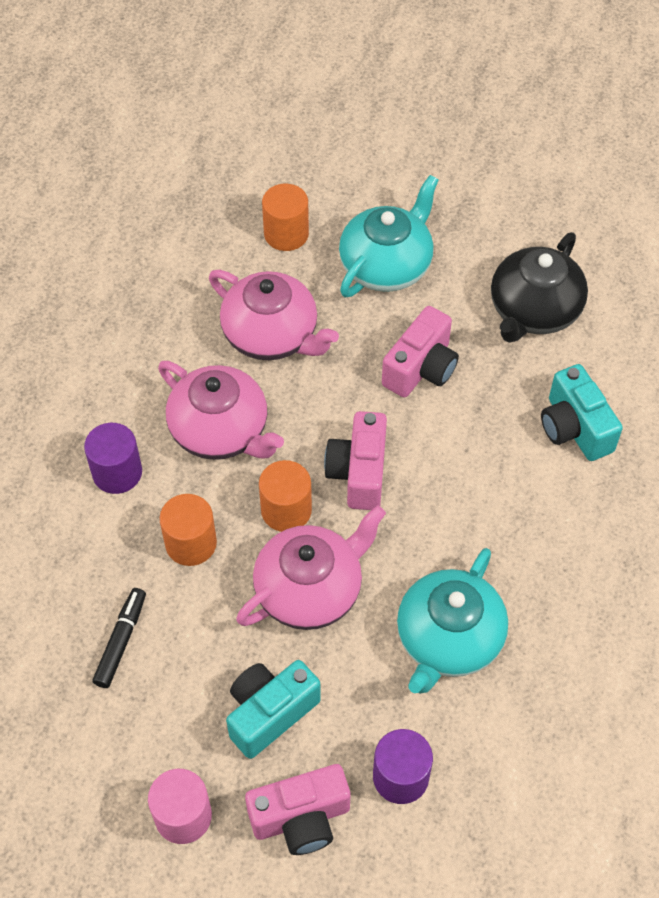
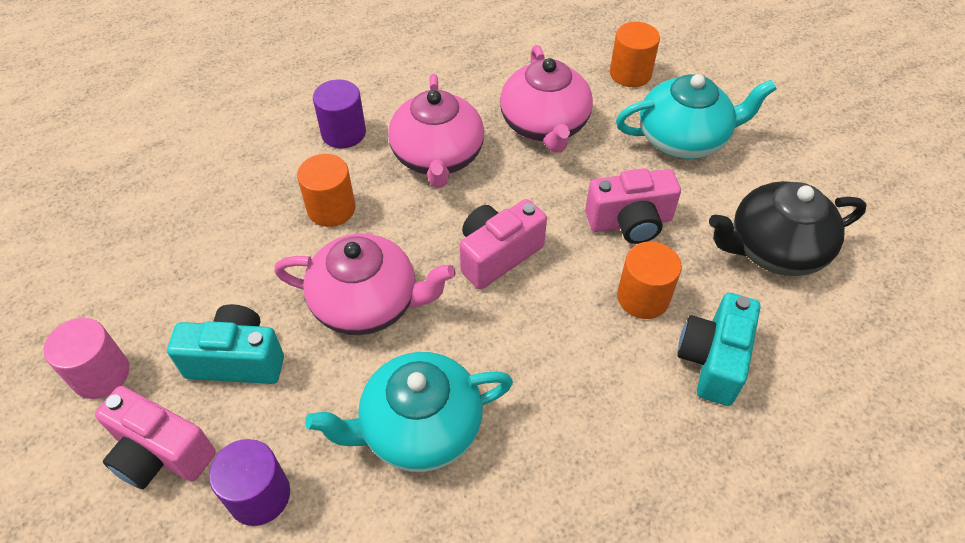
camera: 45 degrees right, 5 degrees down
(121, 641) = (215, 231): black marker -> none
(286, 510) = (417, 238): orange cylinder -> orange cylinder (643, 297)

